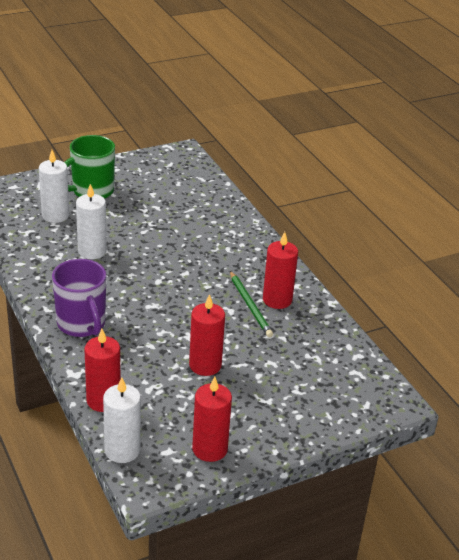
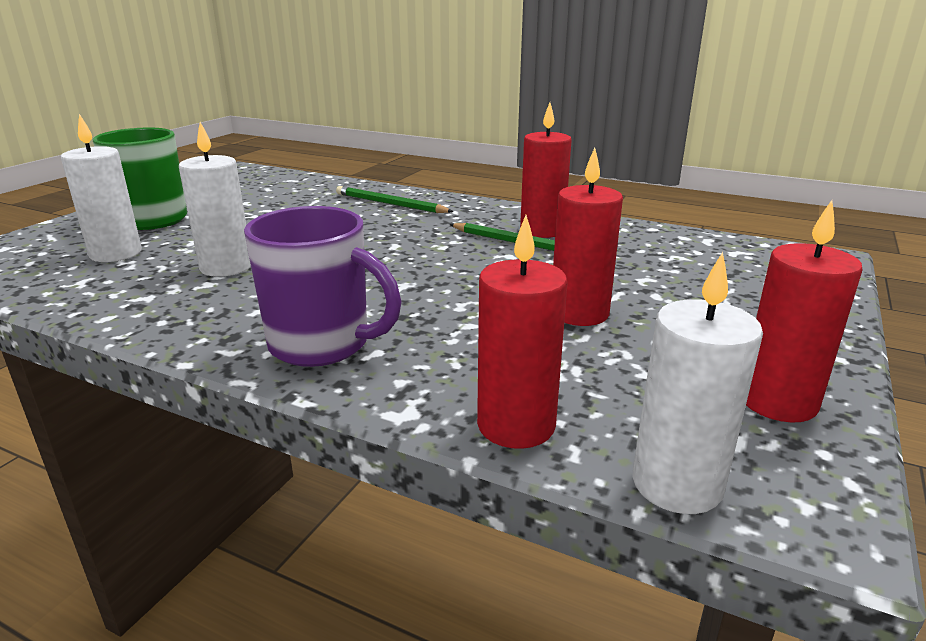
camera: 35 degrees left, 10 degrees down
(227, 233) = (390, 204): none -> green pencil

